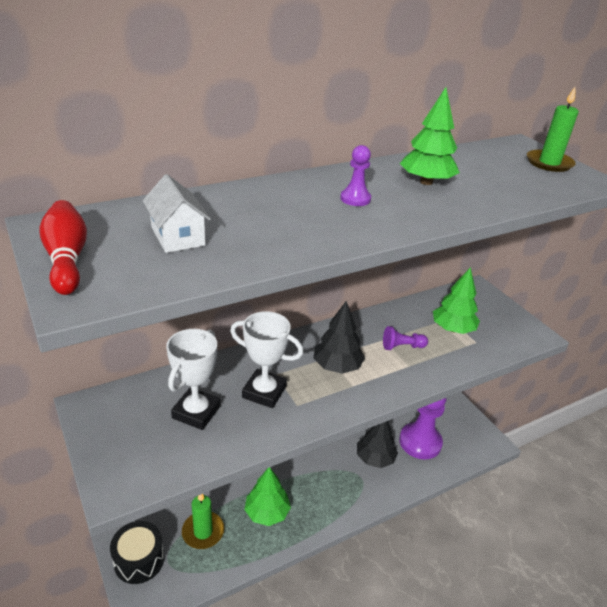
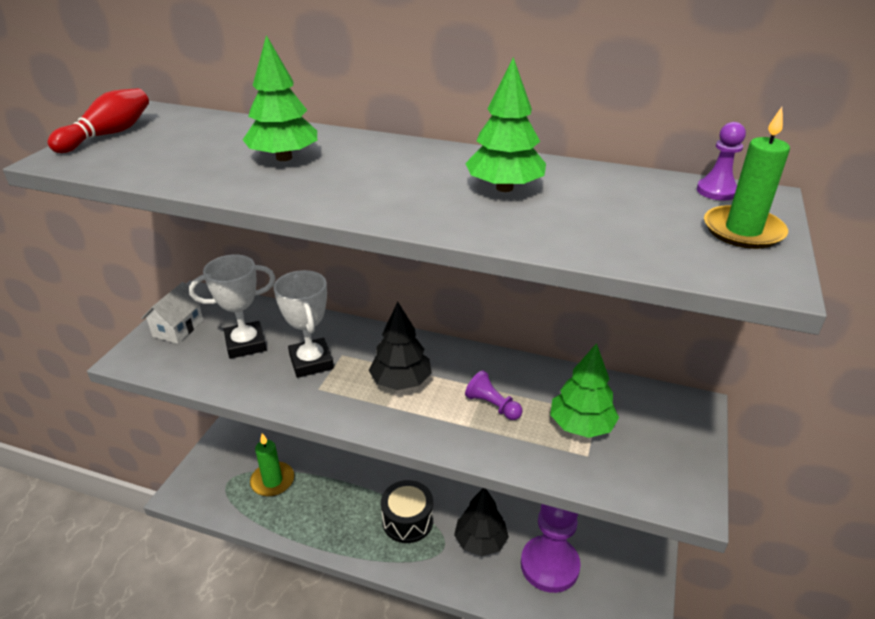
camera: 50 degrees right, 0 degrees up
(139, 560) = (214, 465): black drum -> black drum (407, 520)
(177, 236) = (194, 147): white house -> white house (178, 328)
(267, 512) = (331, 506): green tree -> green tree (284, 158)
(355, 199) = (390, 174): purple pawn -> purple pawn (716, 191)

